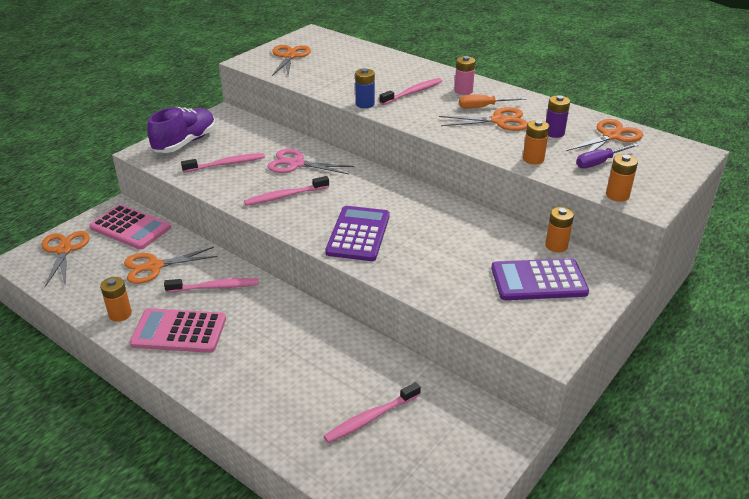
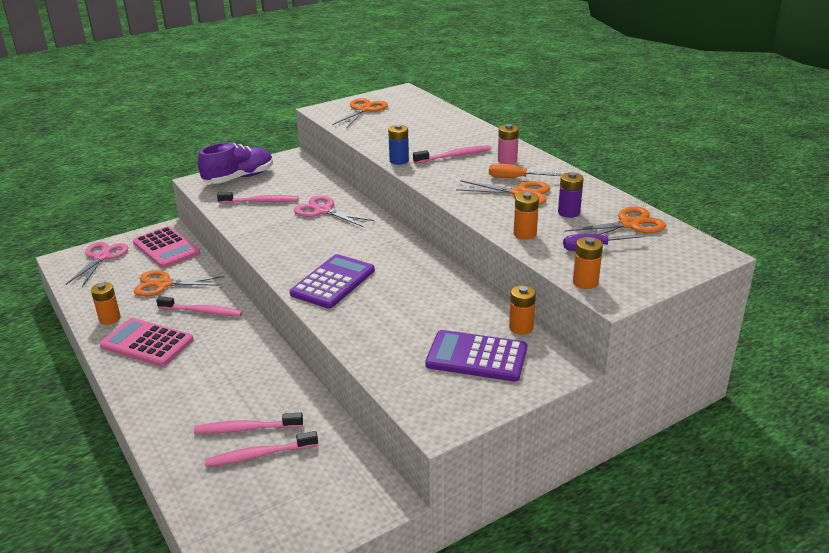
camera: 20 degrees right, 5 degrees down
(64, 250) = (101, 257): orange scissors -> pink scissors
(285, 196) = (292, 237): pink toothbrush -> pink toothbrush (246, 429)

